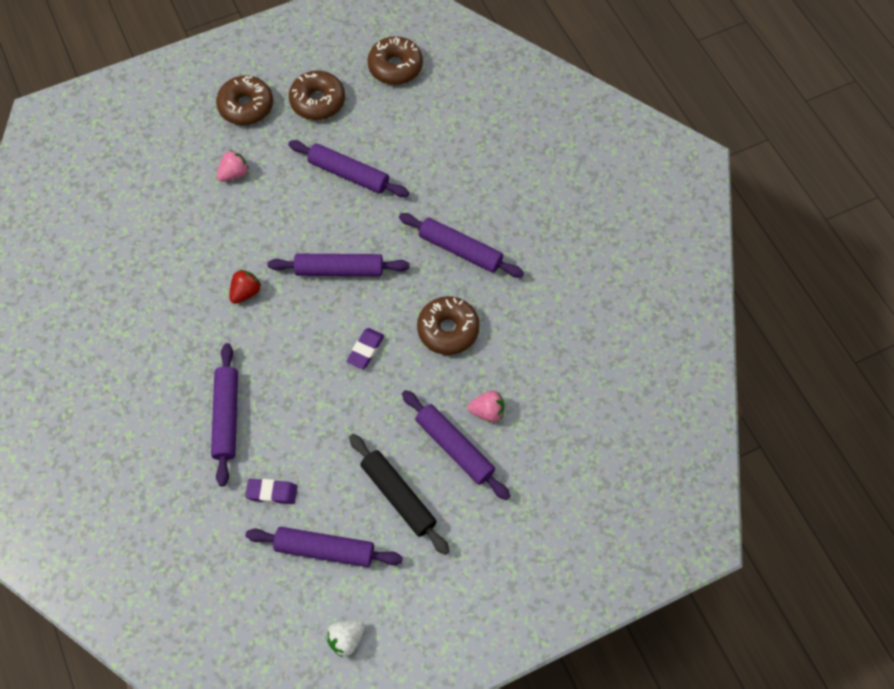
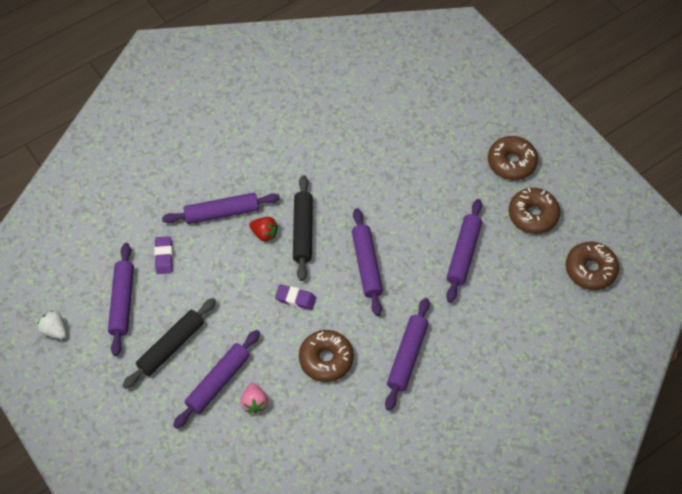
camera: 80 degrees right, 5 degrees down
(234, 174) = (441, 169): pink strawberry -> none
(246, 292) = (332, 202): red strawberry -> red strawberry (264, 234)
(277, 329) = (303, 231): none -> black rolling pin

